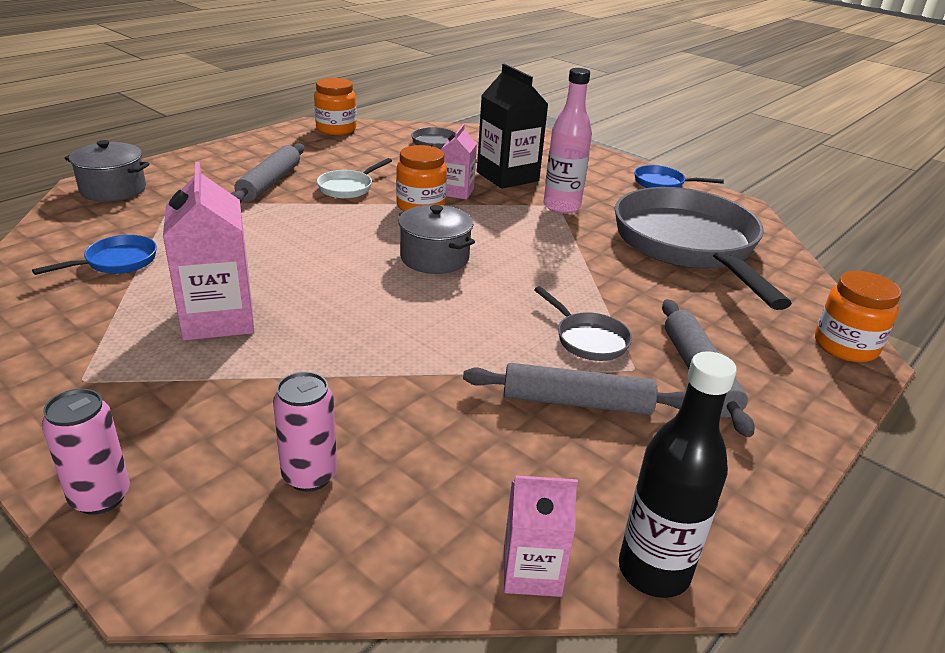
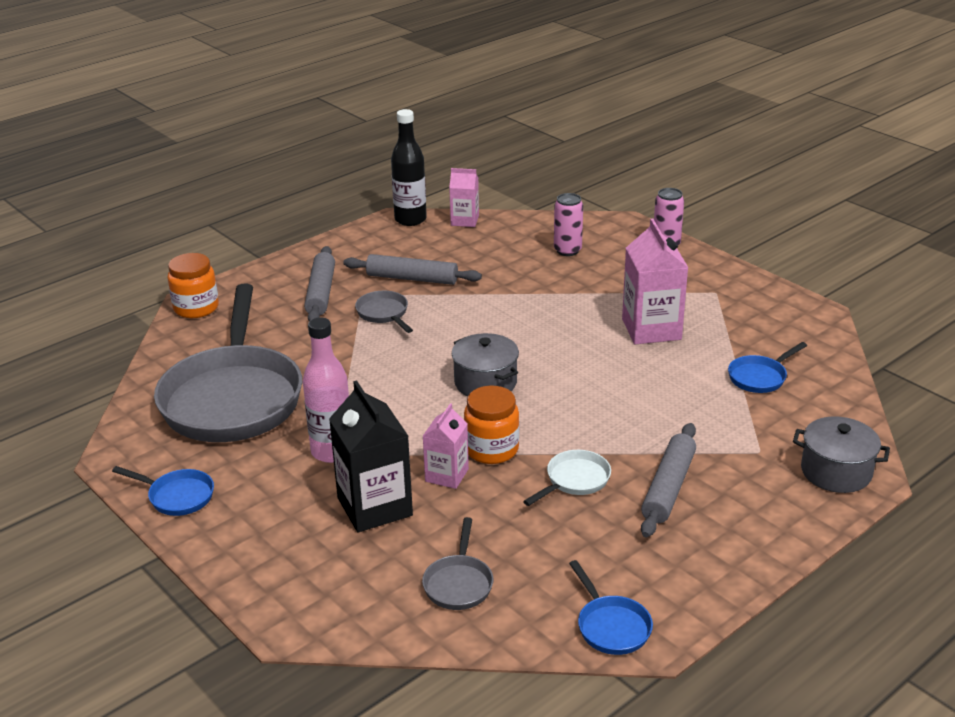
camera: 170 degrees left, 0 degrees up
(336, 129) = (611, 626): orange jar -> blue pan

